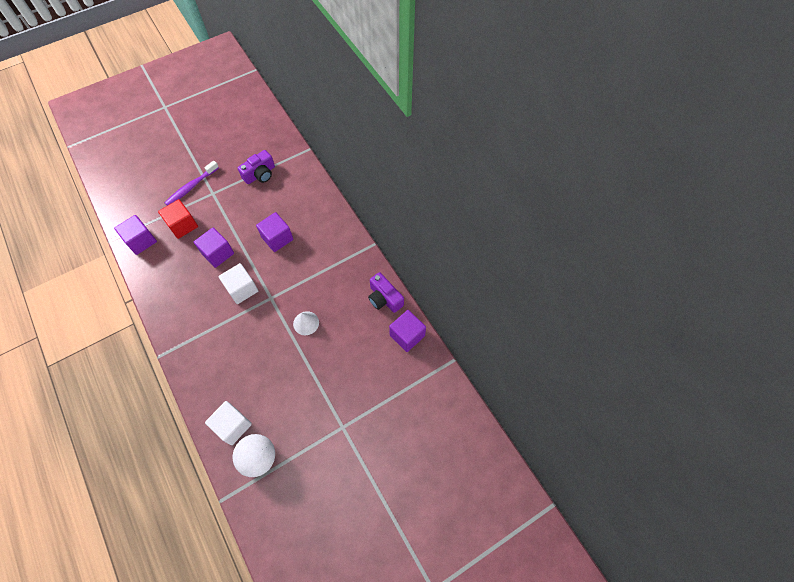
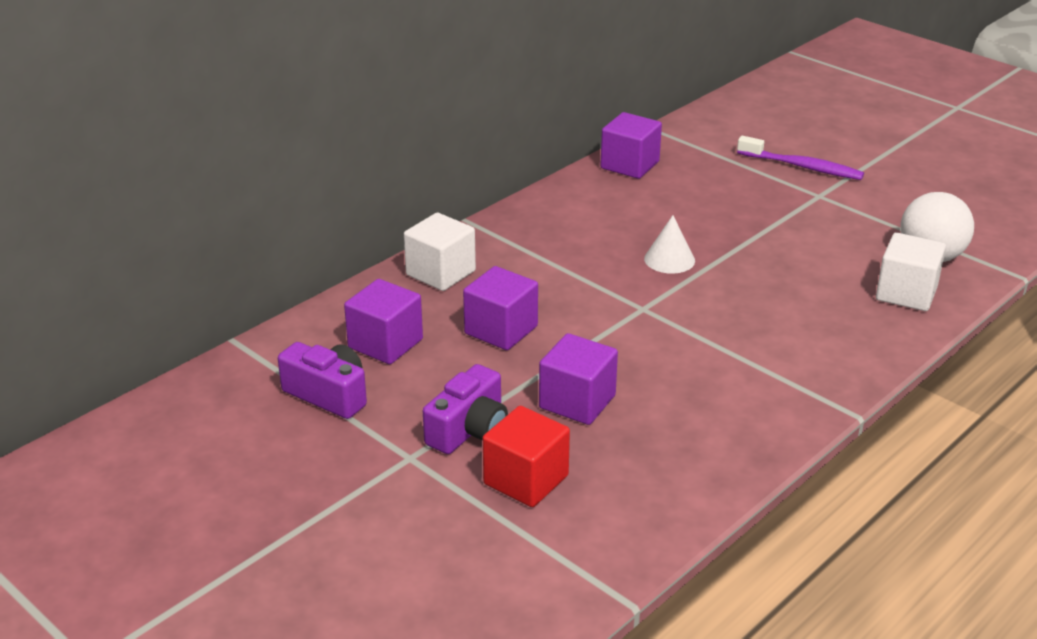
camera: 105 degrees left, 30 degrees down
(141, 241) = (603, 540): purple cube -> purple cube (385, 343)
(191, 187) = (401, 501): purple toothbrush -> purple toothbrush (802, 167)
(242, 289) = (644, 347): white cube -> white cube (440, 273)
(384, 298) = (574, 193): purple camera -> purple camera (469, 430)

